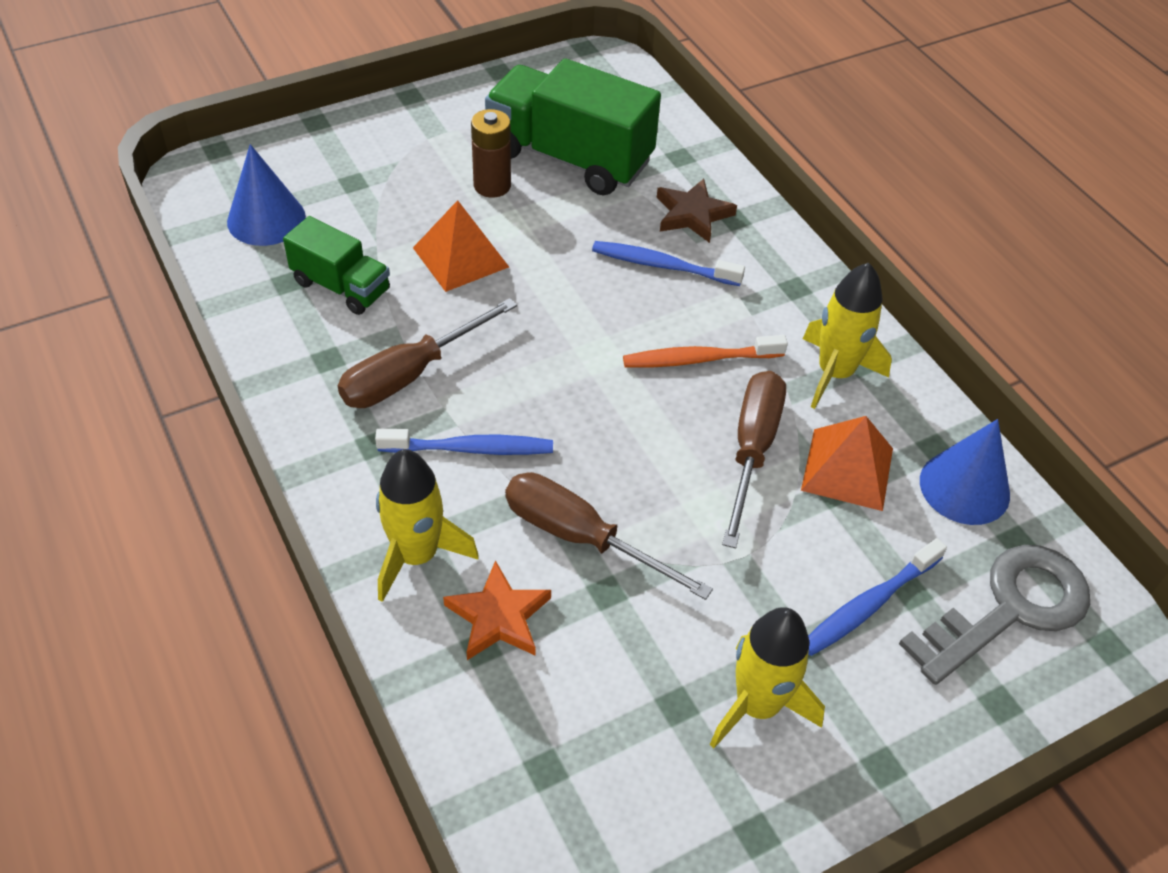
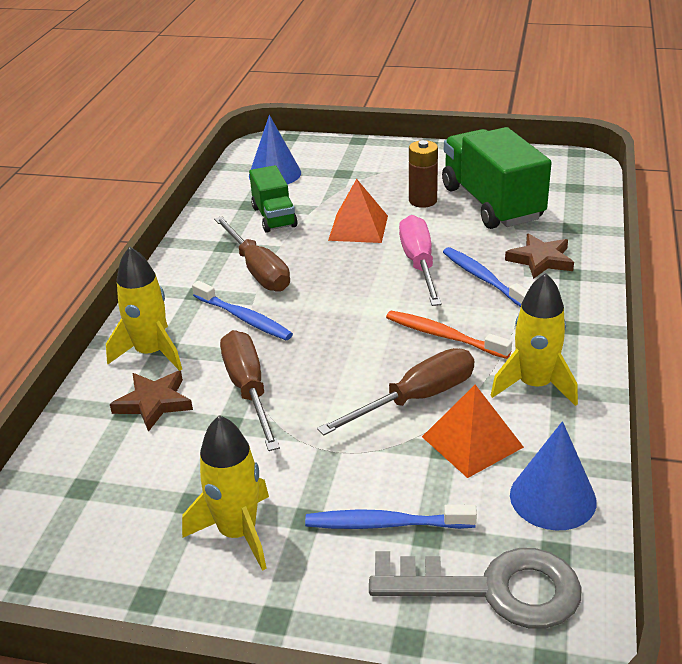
camera: 45 degrees right, 15 degrees down
(410, 374) = (258, 270): brown screwdriver -> brown screwdriver turned 120 degrees counterclockwise
(498, 617) = (154, 403): orange star -> brown star
(580, 277) = (419, 264): none -> pink screwdriver

